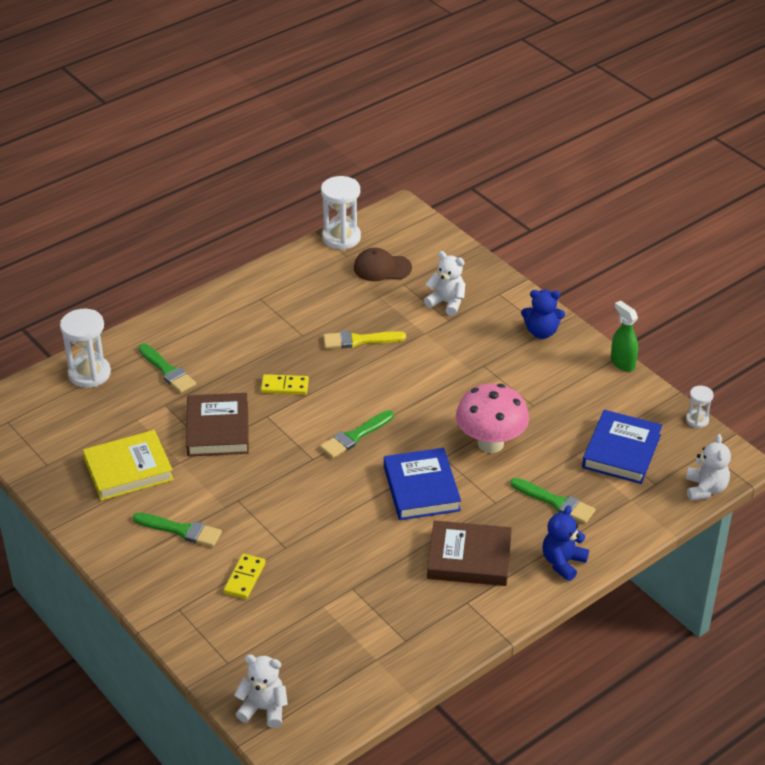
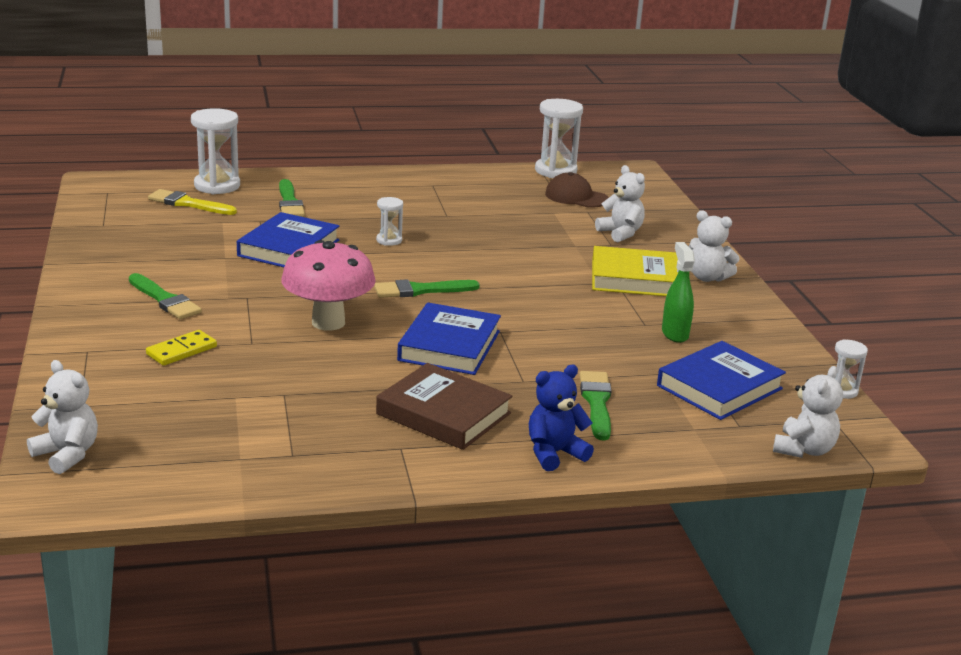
camera: 25 degrees right, 15 degrees down
(128, 470) = (170, 248): yellow book -> yellow book (634, 278)
(218, 429) = (289, 248): brown book -> blue book
(284, 386) = (389, 240): yellow domino -> white hourglass
(359, 340) = (500, 233): yellow brush -> yellow brush (188, 204)
(490, 443) = (565, 337): pink mushroom -> pink mushroom (328, 322)
(541, 332) = (707, 278): blue teddy bear -> white teddy bear
(556, 502) = (596, 402): green brush -> green brush turned 150 degrees counterclockwise
(622, 363) = (784, 323): green spray bottle -> green spray bottle (674, 334)

